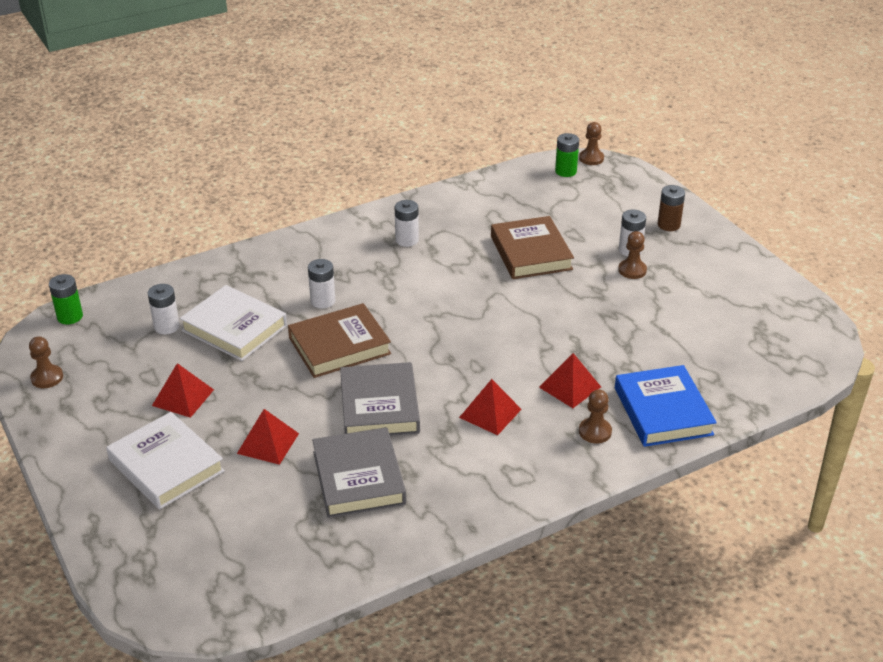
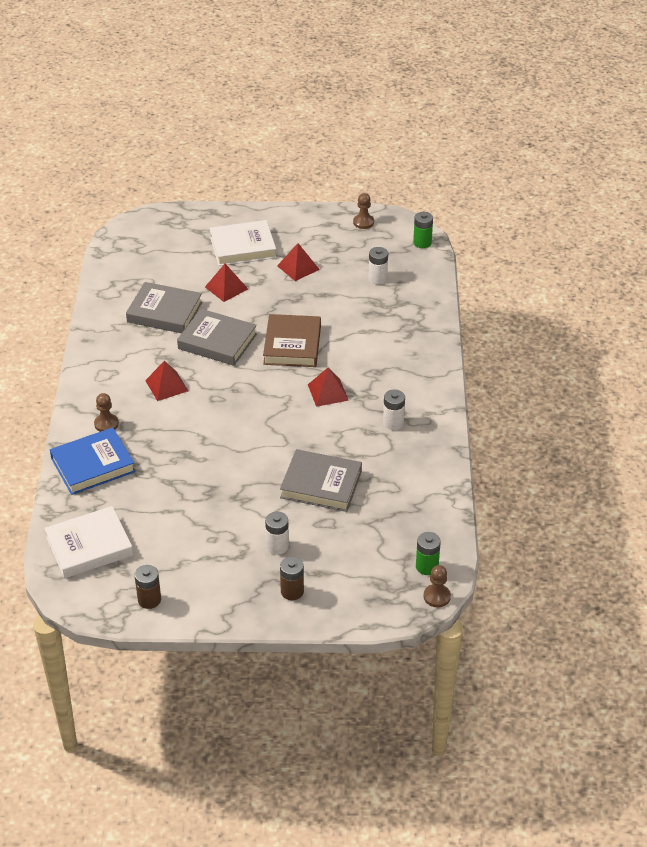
camera: 120 degrees right, 5 degrees up
(234, 328) = (351, 306): white book -> white book (89, 546)
(323, 301) = (349, 354): white battery -> none
(530, 253) = (321, 484): brown book -> grey book
(570, 387) = (156, 432): red pyramid -> red pyramid (328, 392)
(632, 270) = (250, 533): brown pawn -> none
(662, 411) = (93, 465): blue book -> blue book turned 45 degrees counterclockwise
(771, 295) = (149, 600): none -> brown battery

